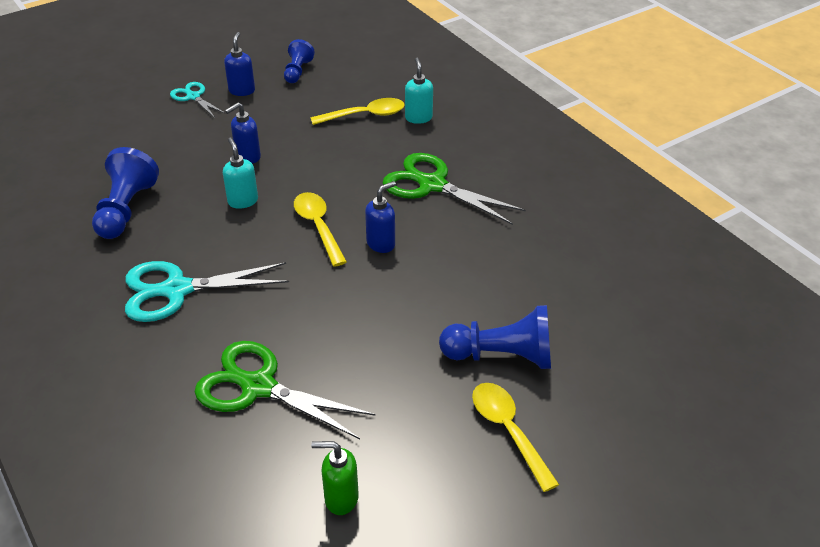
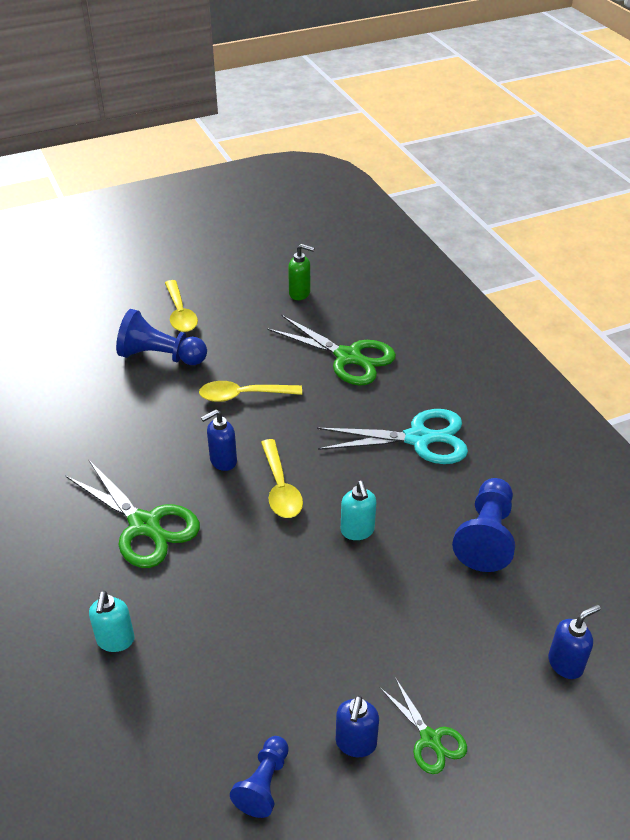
camera: 170 degrees left, 0 degrees up
(193, 97) = (430, 739): turquoise scissors -> green scissors
(247, 157) = (350, 598): blue soap dispenser -> blue soap dispenser (565, 664)
(365, 115) = (185, 656): yellow spoon -> yellow spoon (243, 395)

